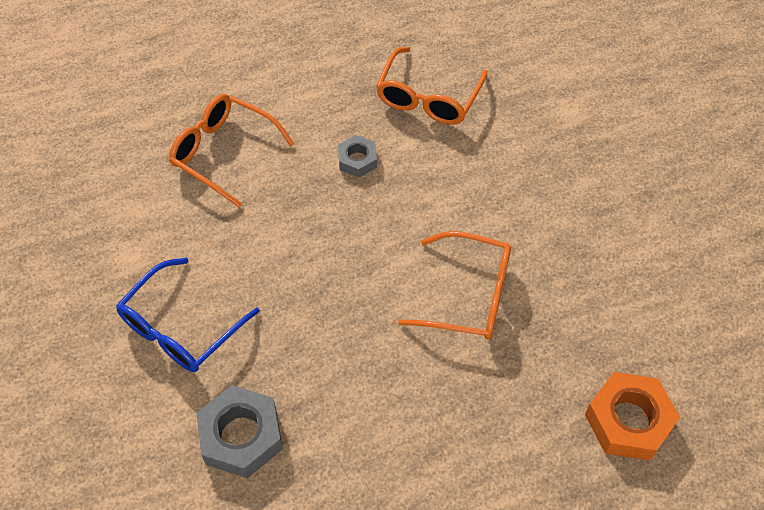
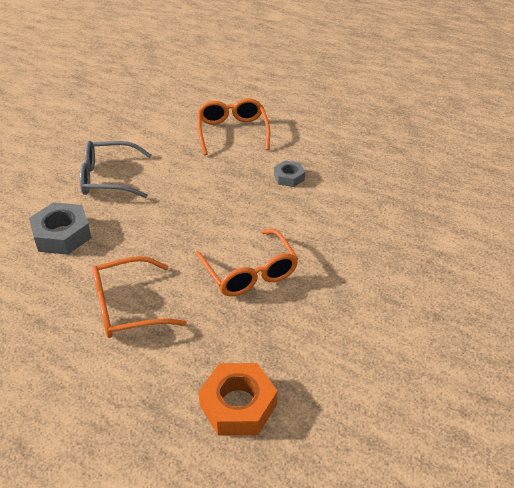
camera: 50 degrees right, 15 degrees down
(182, 326) = (109, 178): blue glasses -> grey glasses
(428, 97) = (371, 179): orange glasses -> orange glasses (129, 307)

